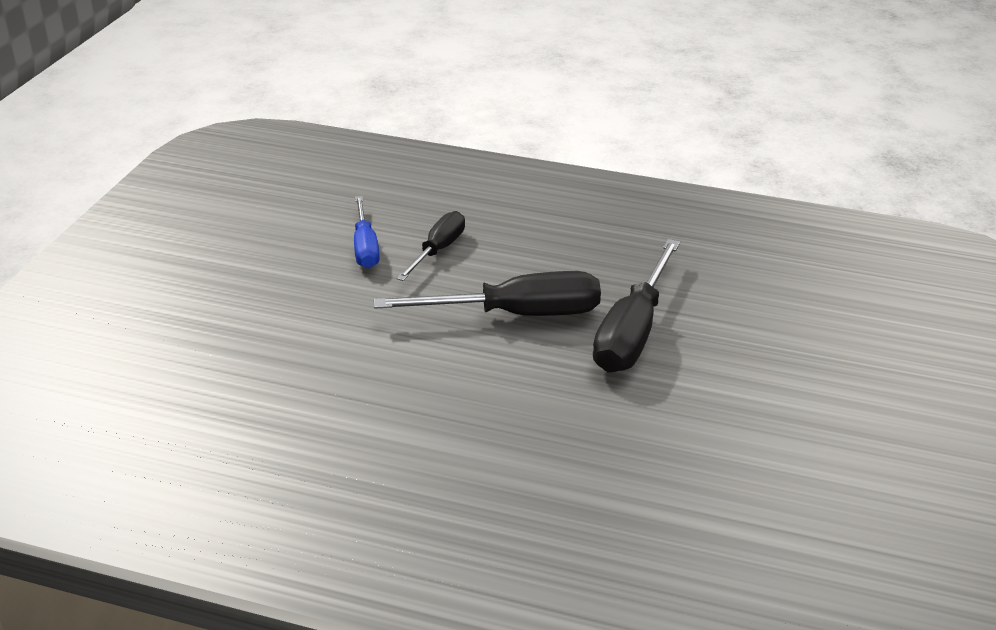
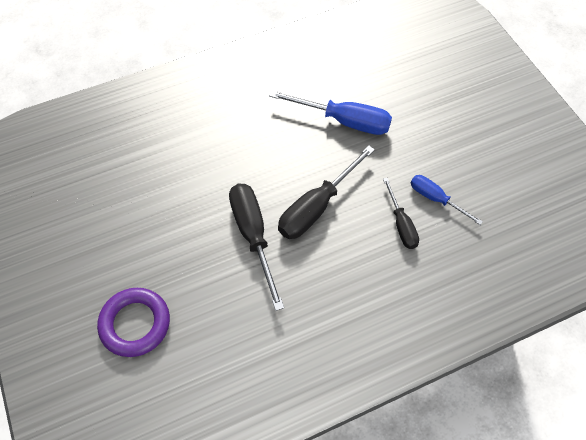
camera: 140 degrees right, 25 degrees up
(349, 377) = (343, 121): none -> blue screwdriver
(864, 335) = (135, 324): none -> purple ring

